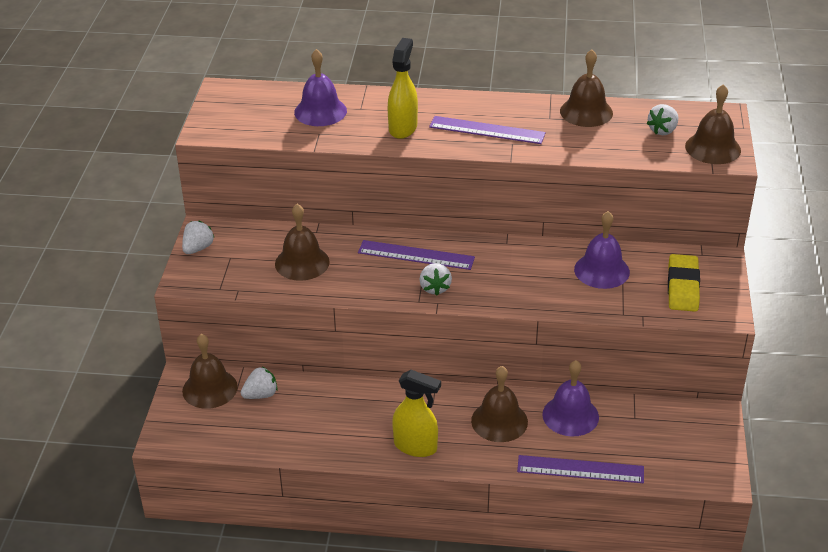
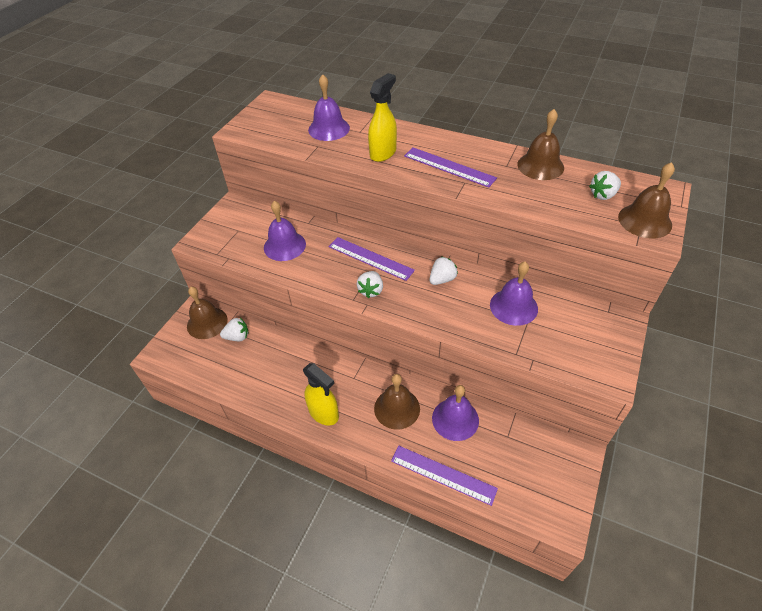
camera: 20 degrees right, 10 degrees up
(198, 248) = (221, 218): white strawberry -> white strawberry (442, 279)
(302, 262) = (284, 246): brown bell -> purple bell
(683, 287) = (580, 340): yellow eraser -> none

